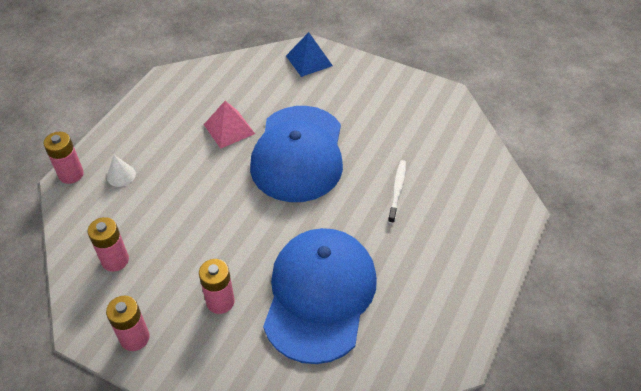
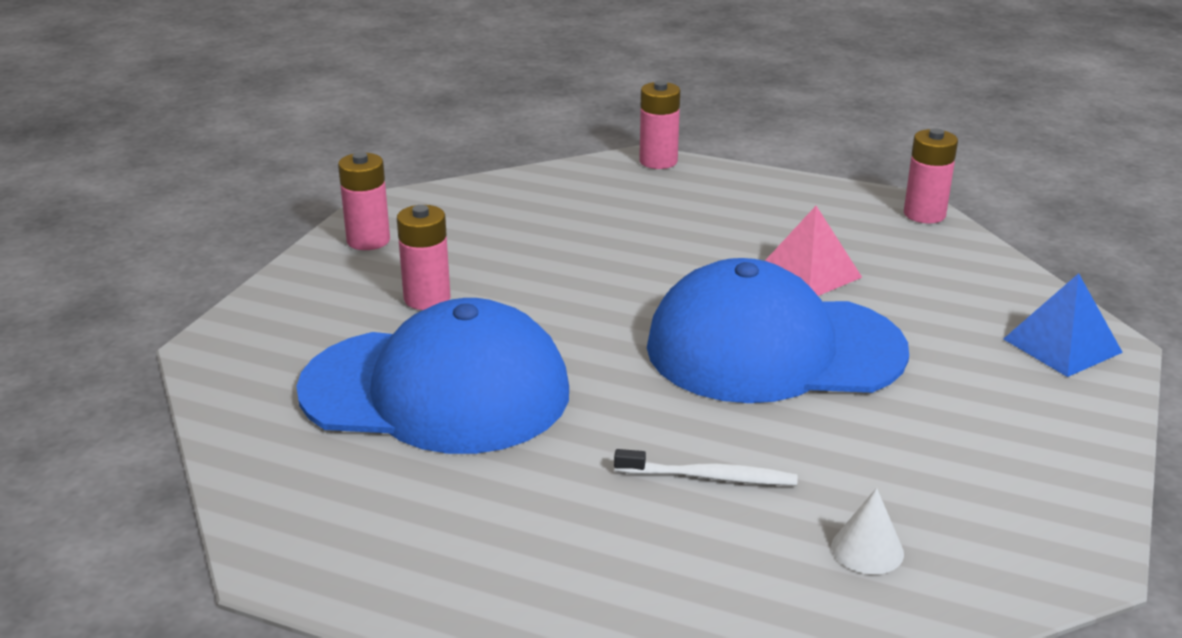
camera: 85 degrees right, 20 degrees down
(115, 260) = (502, 211): pink battery -> pink battery (924, 214)
(121, 175) = (667, 195): white cone -> white cone (867, 549)

